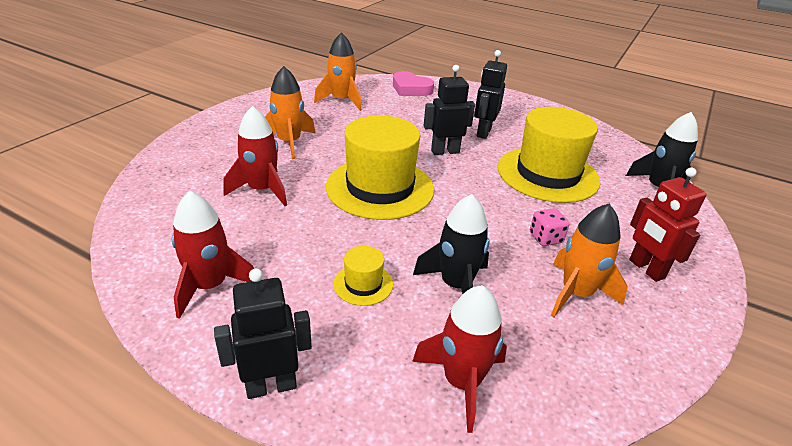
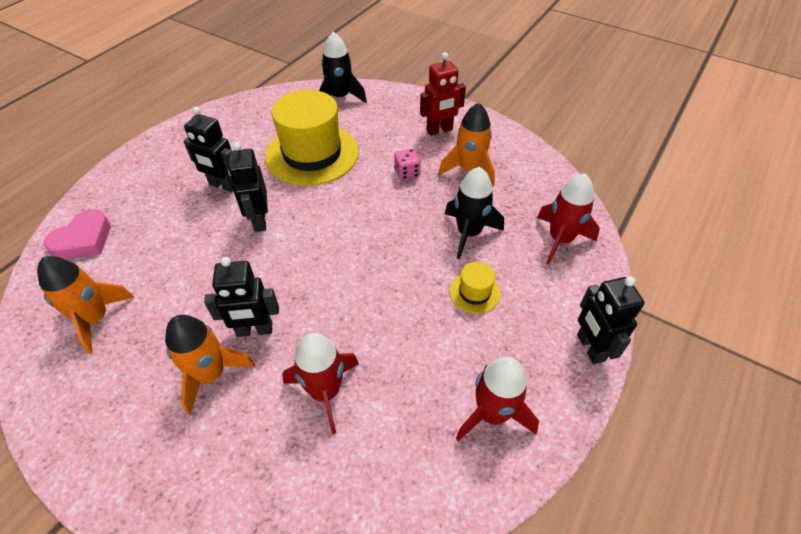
camera: 85 degrees left, 15 degrees up
(326, 156) = (254, 330): none -> black robot
(380, 188) = (327, 278): yellow hat -> none

